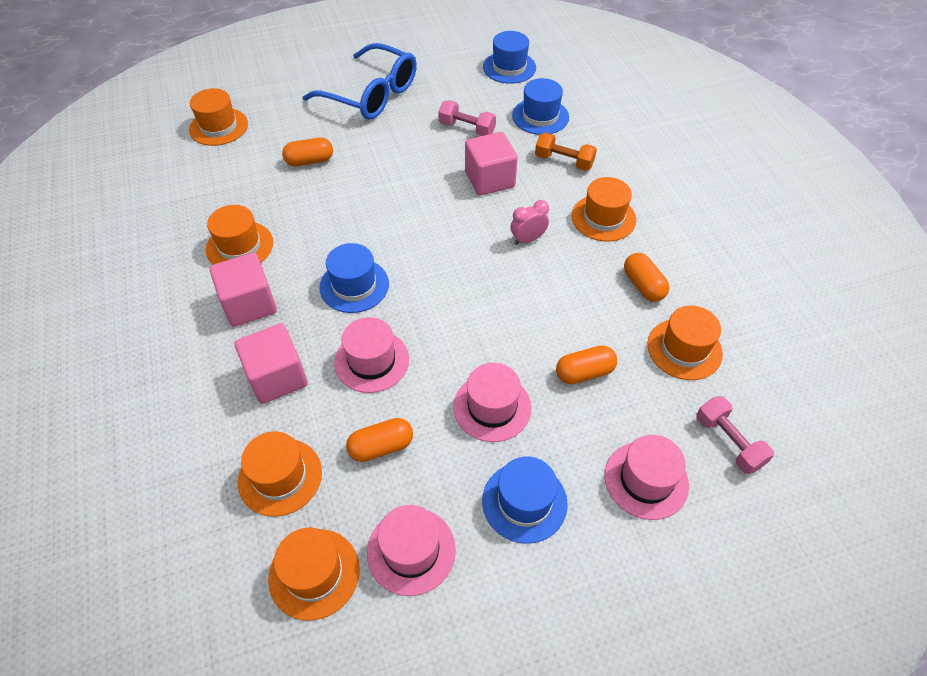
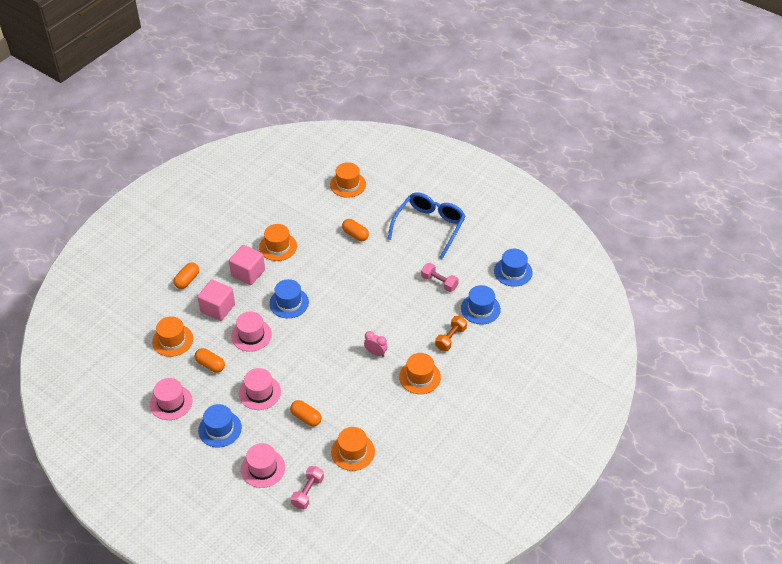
camera: 55 degrees right, 5 degrees down
(314, 573) = (140, 377): orange hat -> none
(371, 94) = (429, 227): blue glasses -> blue glasses turned 150 degrees counterclockwise
(467, 128) = (439, 282): pink dumbbell -> pink dumbbell turned 45 degrees counterclockwise
(489, 179) = (407, 314): pink cube -> none
(564, 161) = (450, 338): orange dumbbell -> orange dumbbell turned 45 degrees clockwise
(643, 285) = (383, 416): orange capsule -> orange capsule (187, 280)

